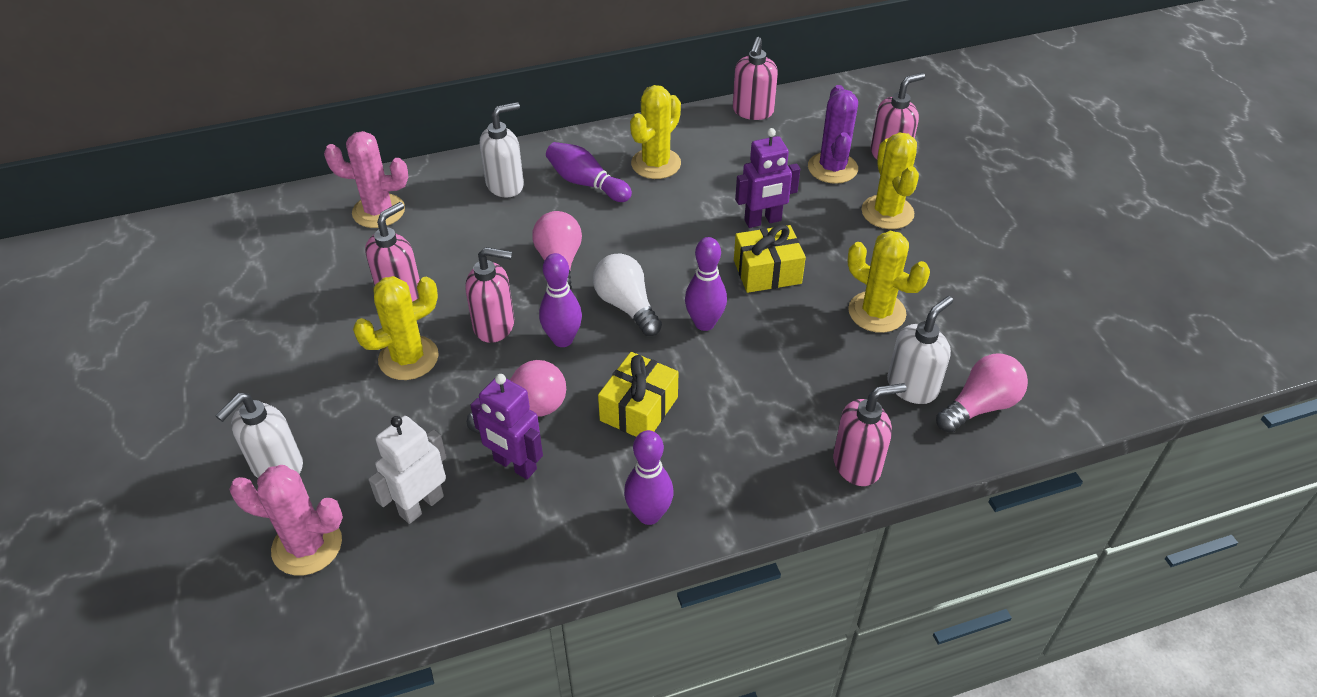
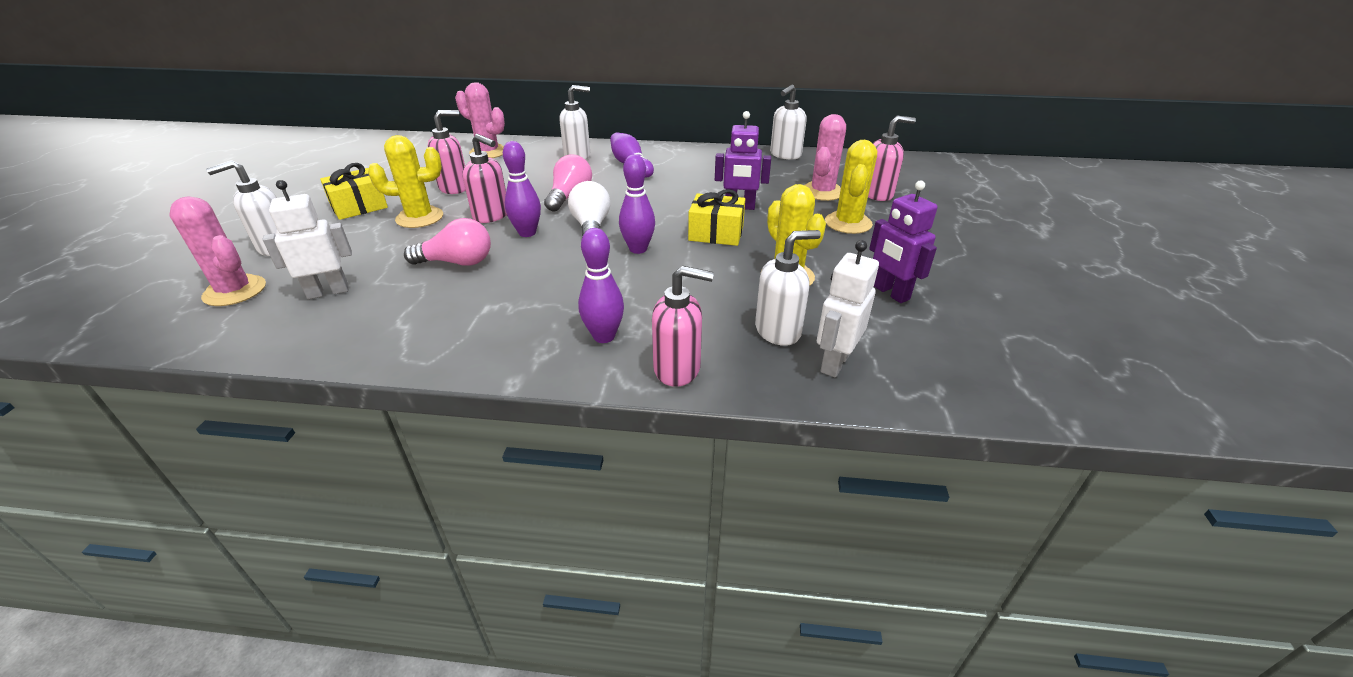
camera: 25 degrees right, 10 degrees down
(514, 465) = (414, 288): purple robot -> purple robot (890, 293)
(639, 409) = (536, 282): yellow gift -> yellow gift (359, 207)
(649, 514) = (471, 347): purple bowling pin -> purple bowling pin (604, 336)
(656, 164) = (688, 165): yellow cactus -> none
(752, 111) = (785, 155): pink soap dispenser -> white soap dispenser
(832, 168) = (822, 192): purple cactus -> pink cactus
(980, 406) = (834, 363): pink light bulb -> white robot

